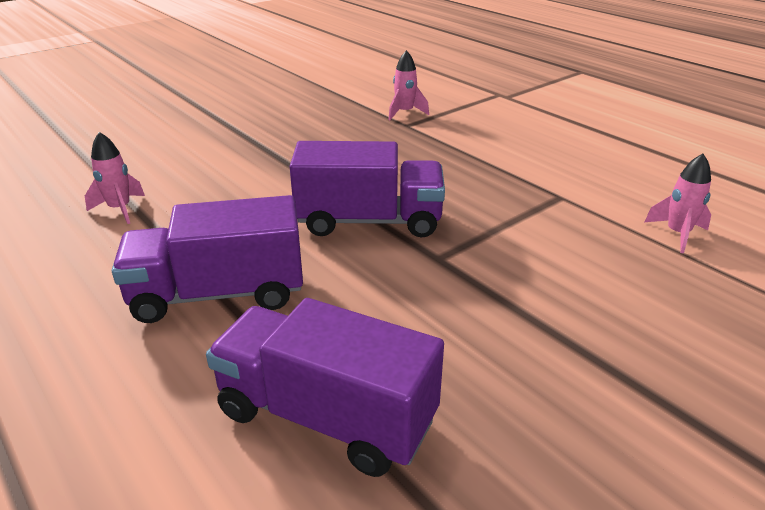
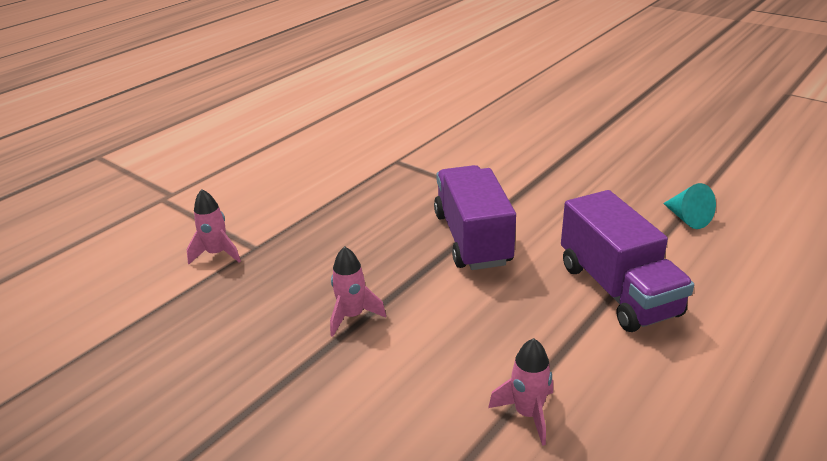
camera: 100 degrees left, 0 degrees up
(326, 416) = (687, 218): purple truck -> turquoise cone
(677, 234) = (434, 124): pink rocket -> pink rocket (352, 316)

